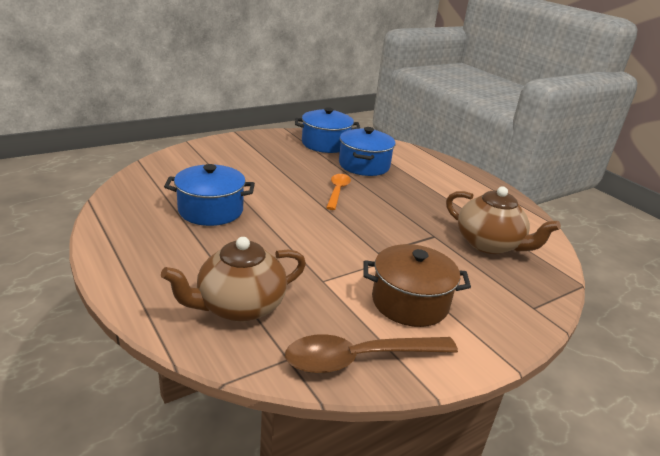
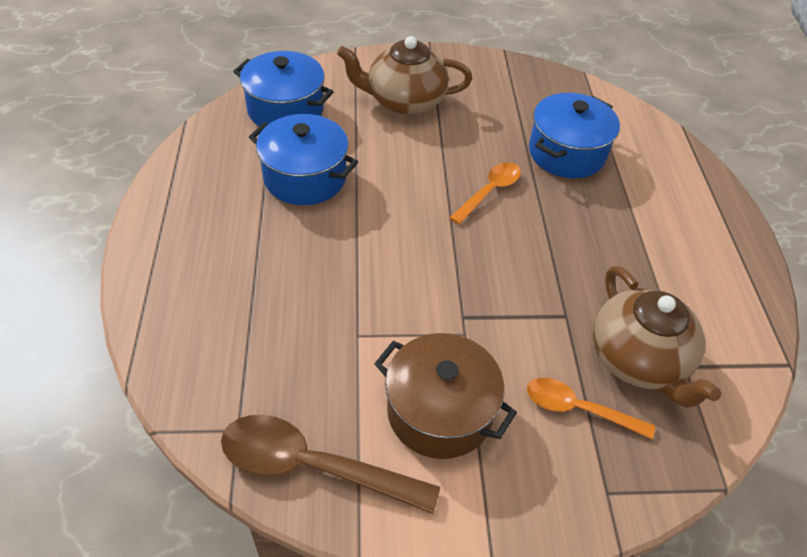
camera: 30 degrees right, 20 degrees up
(239, 306) = (238, 336): brown teapot -> brown teapot (404, 101)
(325, 144) = (541, 96): blue pot -> blue pot (285, 110)
(482, 275) = (578, 409): none -> orange spoon

